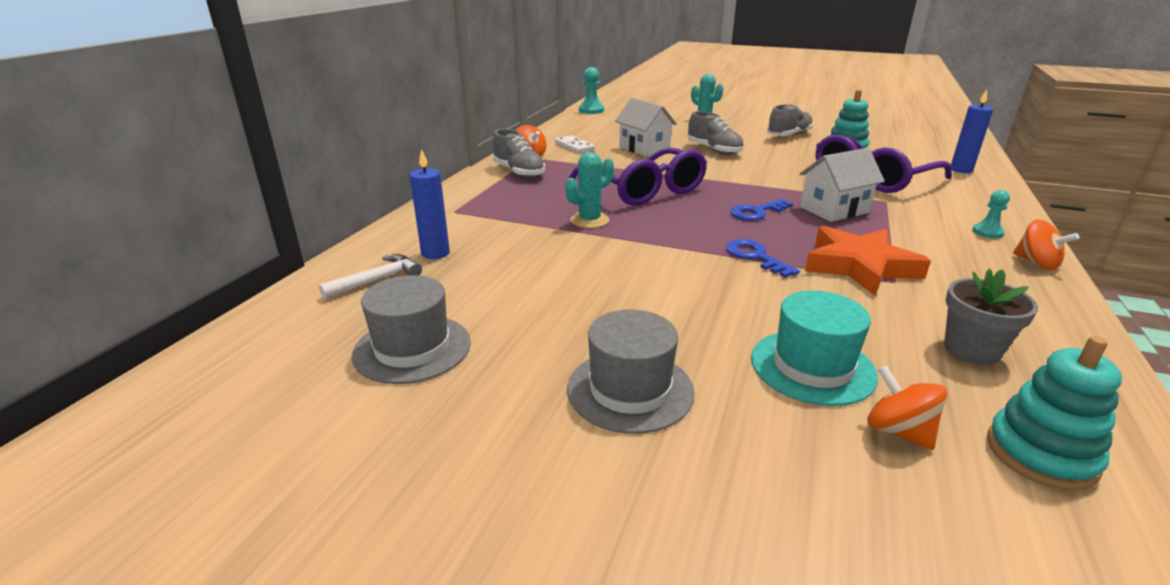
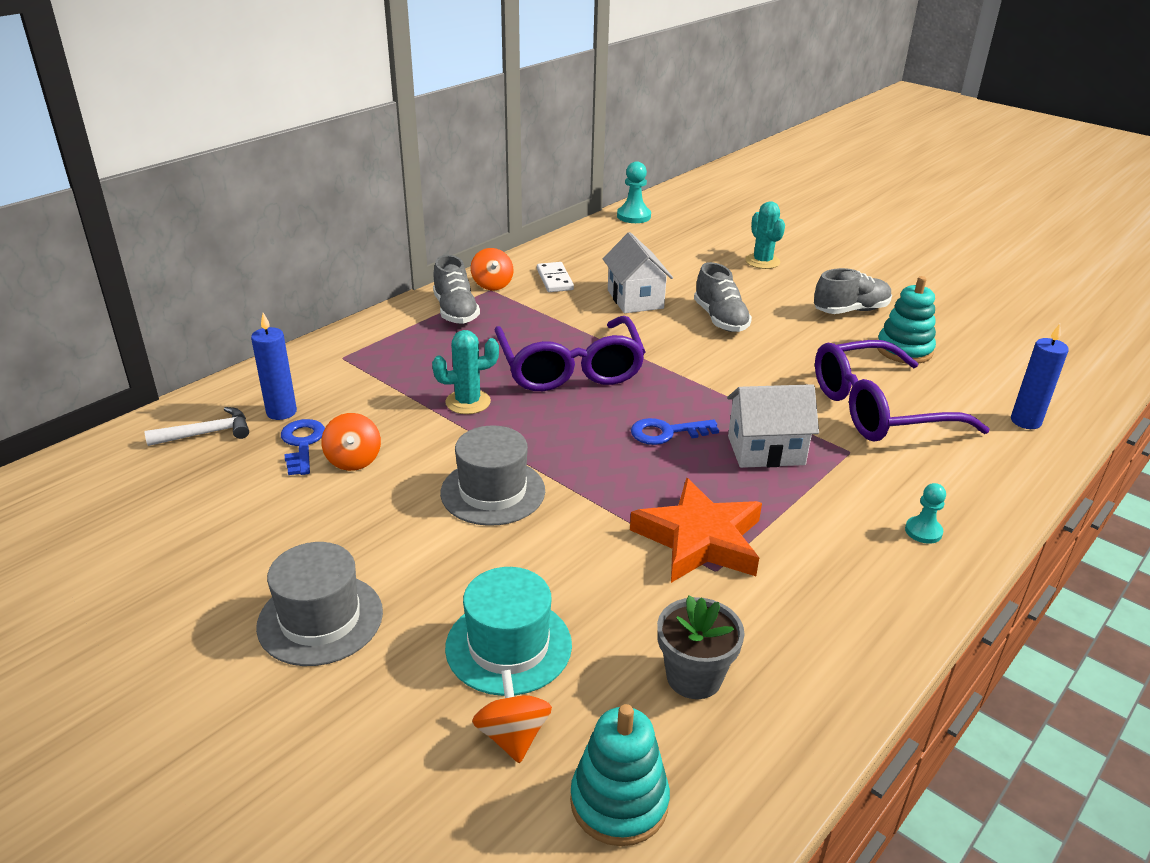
camera: 20 degrees right, 5 degrees up
(412, 348) = (179, 521): grey hat -> grey hat (493, 492)
(755, 257) = (596, 497): blue key -> blue key (302, 444)
(1036, 263) = (925, 592): orange spinning top -> orange spinning top (353, 460)

